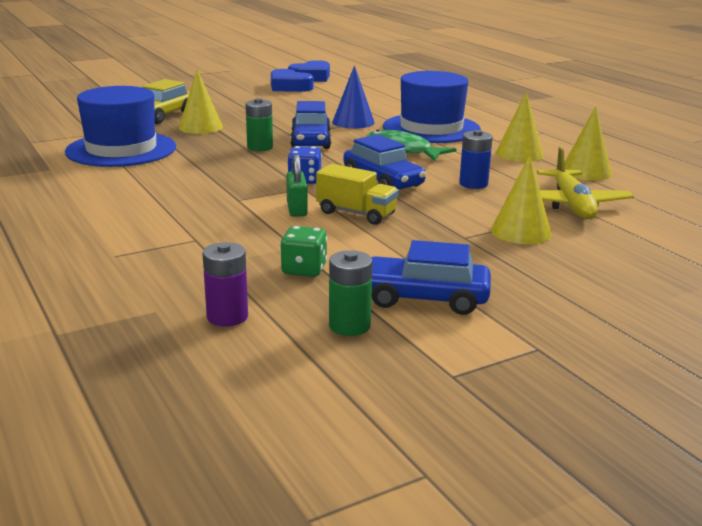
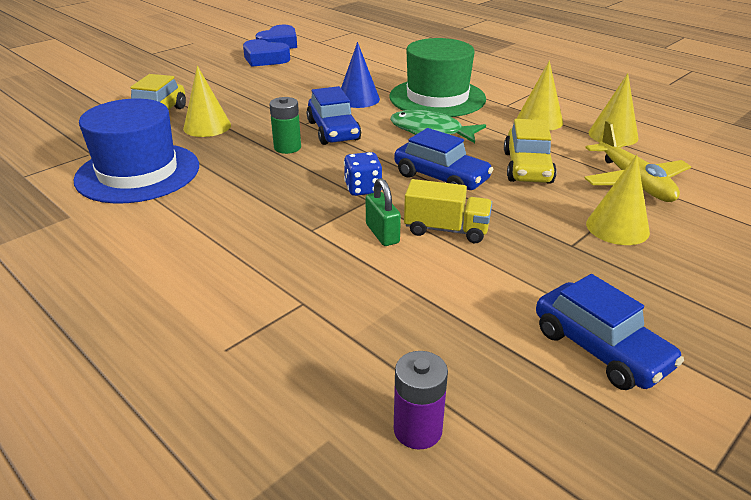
camera: 15 degrees left, 10 degrees up
(304, 270) = (450, 329): green dice -> none
(349, 326) = (557, 412): green battery -> none
(424, 298) = (600, 349): blue car -> blue car turned 120 degrees counterclockwise
(431, 128) = (437, 98): blue hat -> green hat
(473, 184) = (527, 167): blue battery -> yellow car

